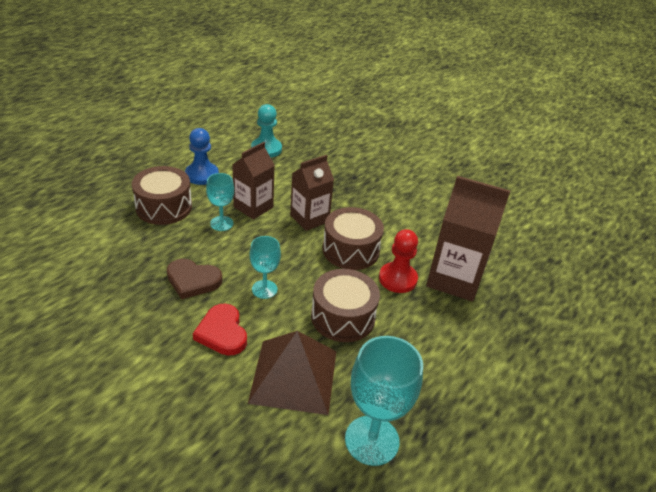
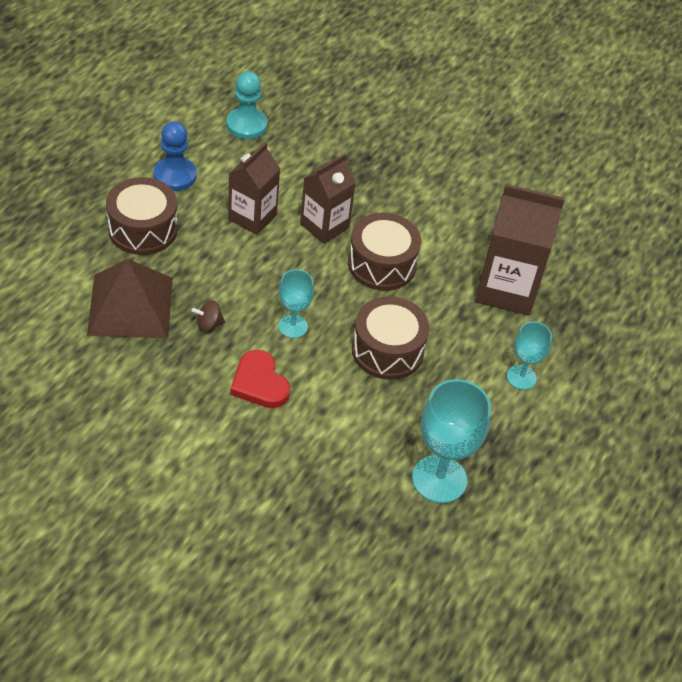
camera: 10 degrees left, 10 degrees up
(193, 280) = (208, 324): brown heart -> brown spinning top
(221, 223) = (220, 245): turquoise goblet -> turquoise goblet (521, 377)
(293, 376) = (348, 423): brown pyramid -> brown pyramid (130, 306)
(397, 279) = (442, 296): red pawn -> none

